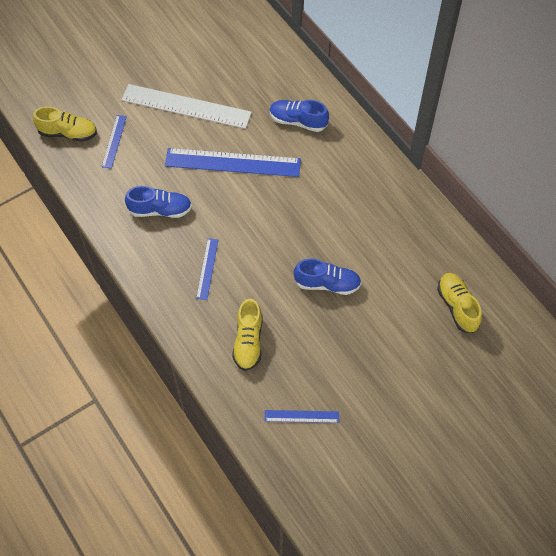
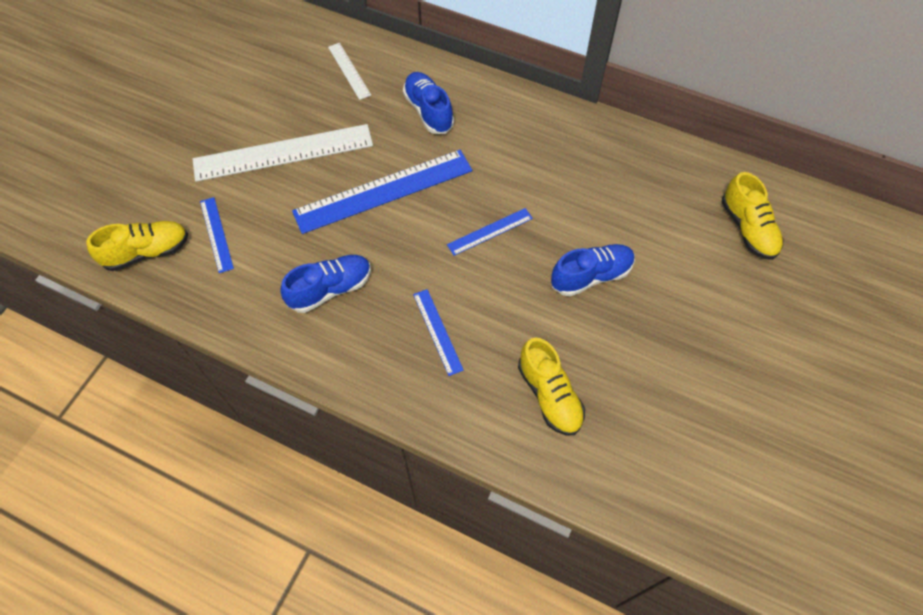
camera: 30 degrees left, 0 degrees up
(264, 67) = (349, 71): none -> white ruler
(298, 121) = (428, 111): blue shoe -> blue shoe turned 75 degrees clockwise
(301, 416) = (678, 453): blue ruler -> blue ruler (490, 231)
(457, 306) = (748, 228): yellow shoe -> yellow shoe turned 150 degrees counterclockwise

